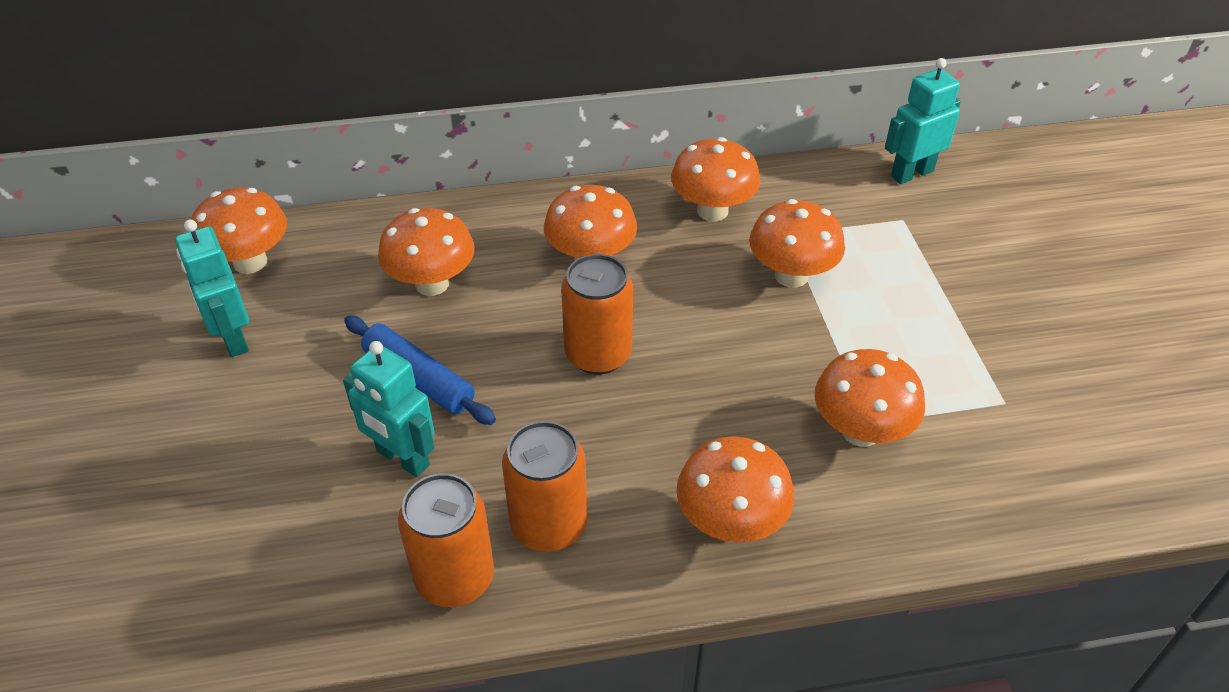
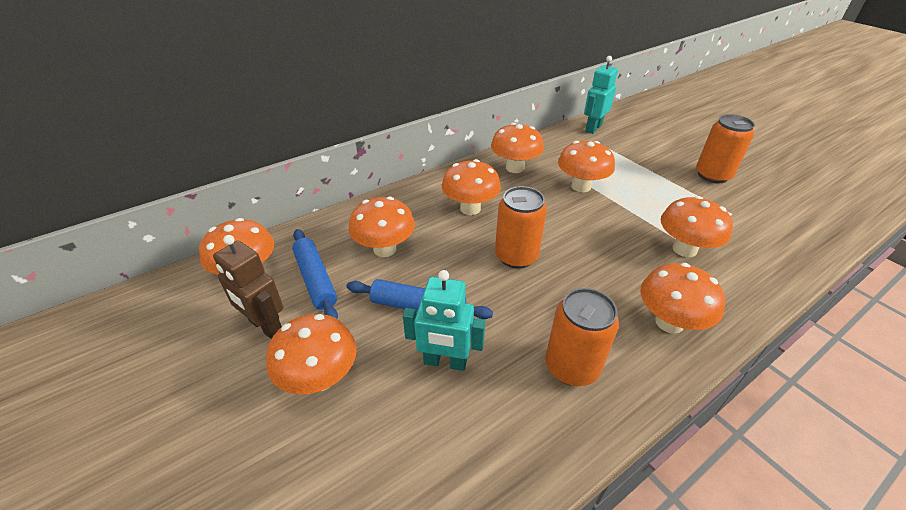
camera: 25 degrees left, 5 degrees down
(233, 338) = (265, 326): turquoise robot -> brown robot
(255, 422) = (320, 378): none -> orange mushroom
(322, 297) = (315, 279): none -> blue rolling pin
(455, 577) = (542, 429): orange can -> orange can (712, 175)

